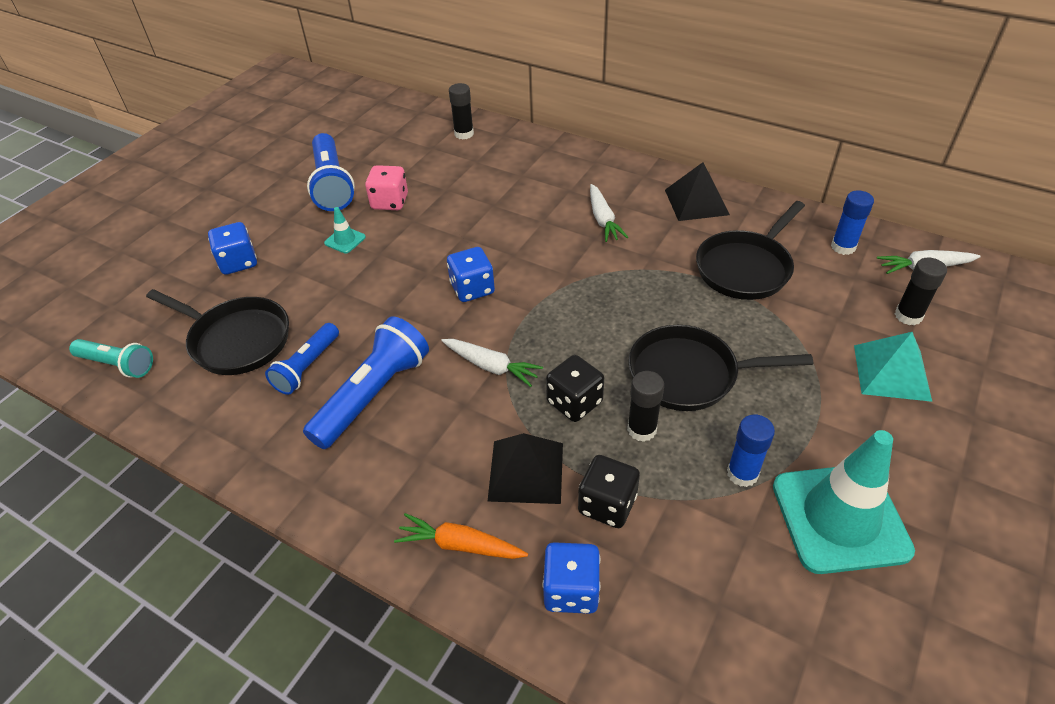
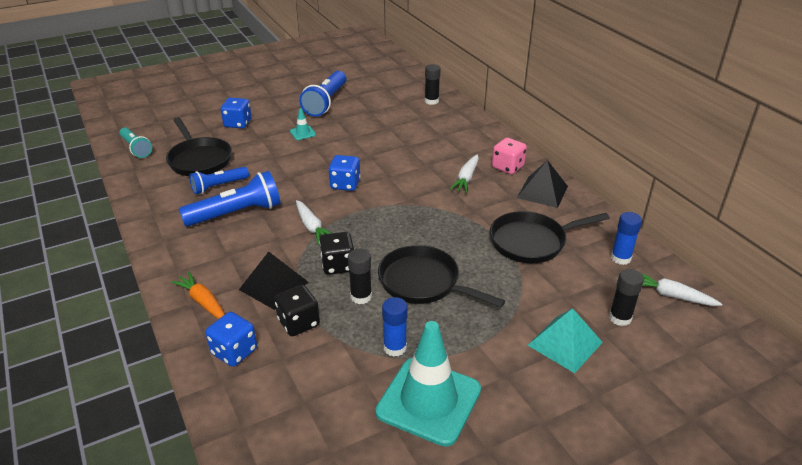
camera: 30 degrees right, 10 degrees down
(390, 202) = (348, 122): pink dice -> pink dice (507, 167)

